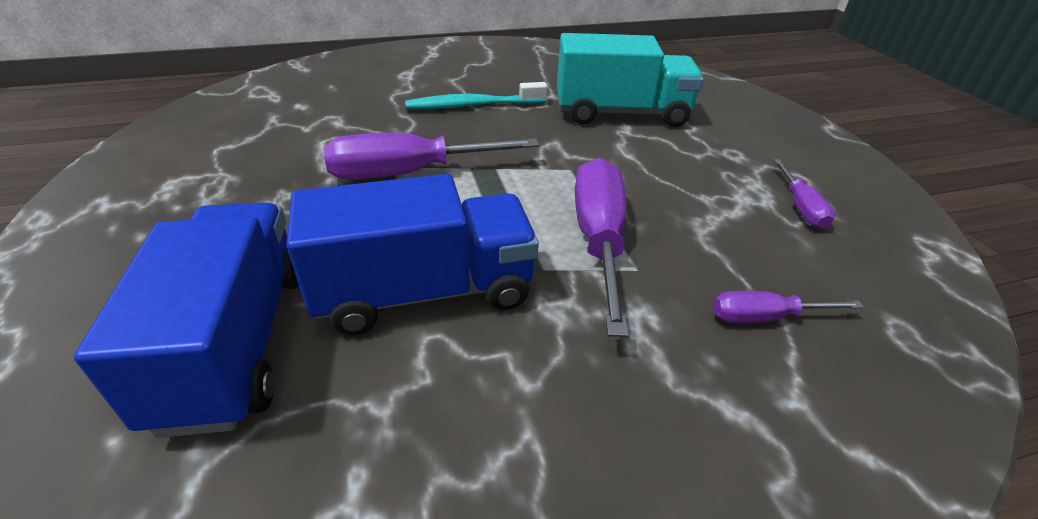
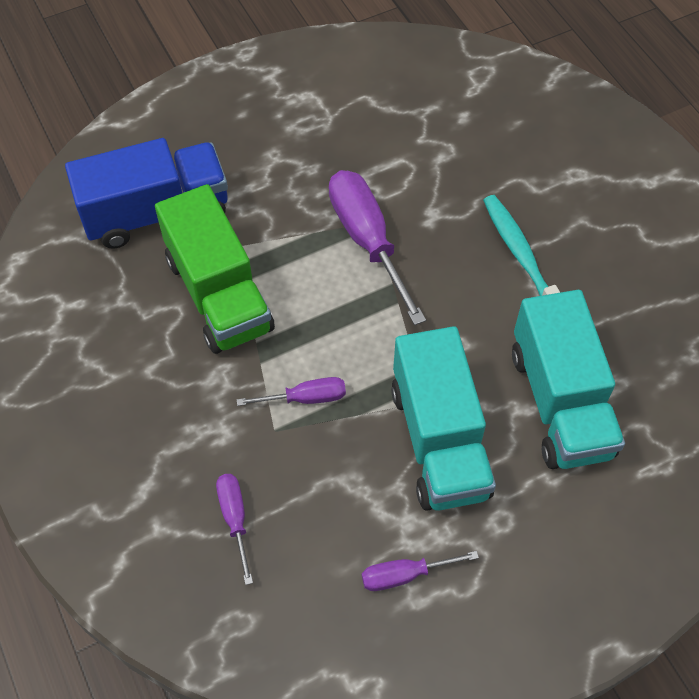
camera: 80 degrees right, 20 degrees up
(424, 292) = (218, 294): blue truck -> green truck
(599, 240) = (305, 398): purple screwdriver -> purple screwdriver, size x0.53
(655, 169) = (439, 440): none -> turquoise truck

